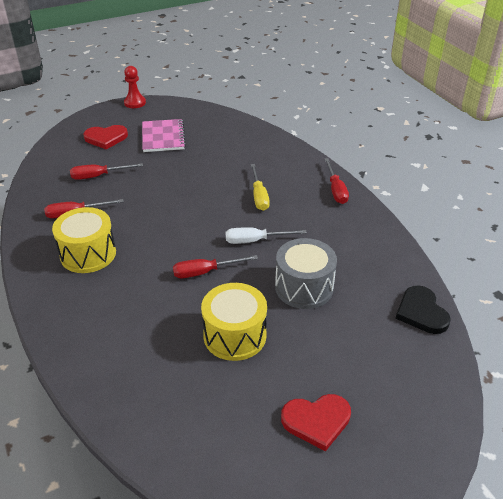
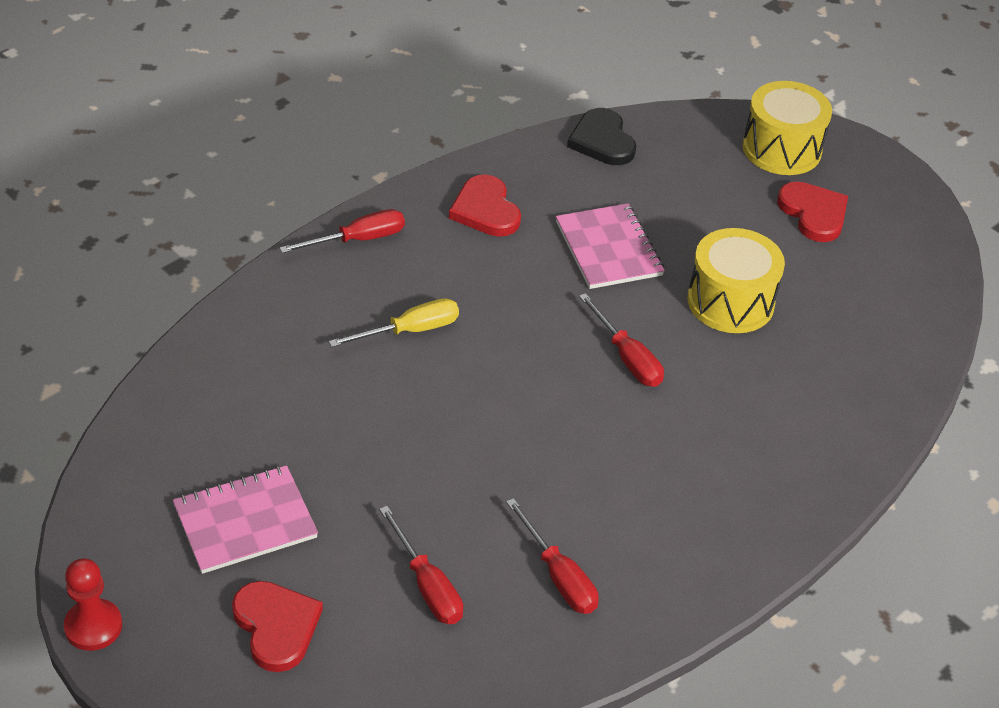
camera: 110 degrees left, 5 degrees up
(88, 254) = (654, 516): yellow drum -> yellow drum (781, 149)
(255, 240) = (530, 315): white screwdriver -> none
(304, 287) = (608, 249): grey drum -> pink notebook
(353, 241) = (485, 210): none -> red heart
(421, 312) = (602, 141): black heart -> black heart turned 105 degrees clockwise

